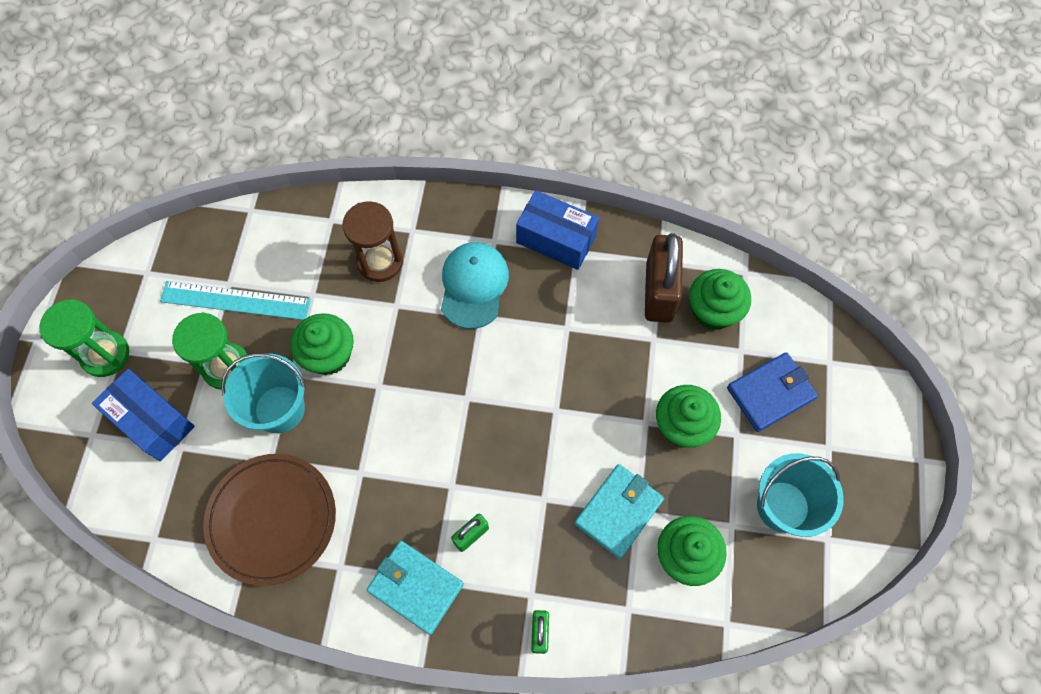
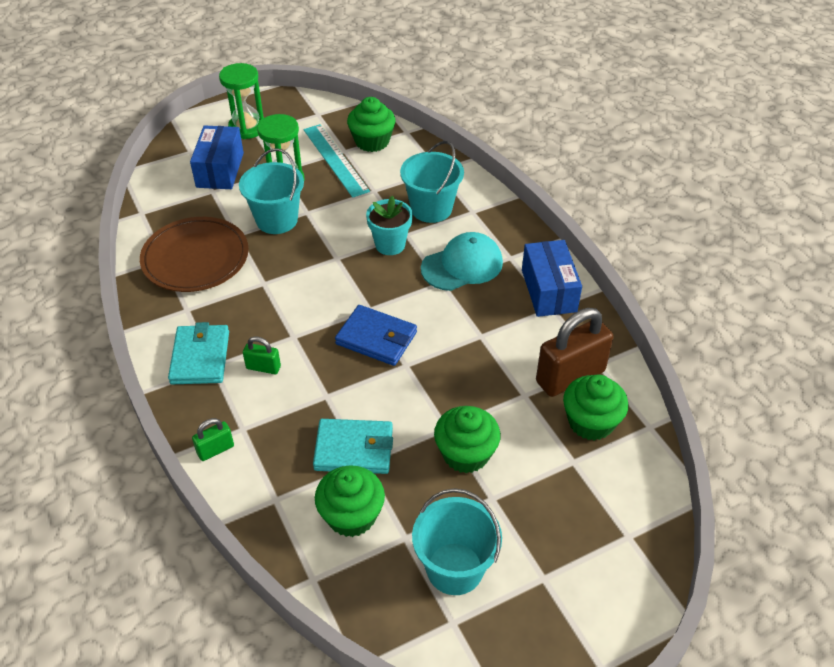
camera: 55 degrees right, 20 degrees down
(328, 355) = (337, 221): green cupcake -> green cupcake (372, 141)
(380, 261) = (431, 209): brown hourglass -> turquoise bucket
(399, 328) = (390, 245): none -> turquoise flower pot
(770, 393) = (554, 504): blue wallet -> blue wallet (376, 338)

